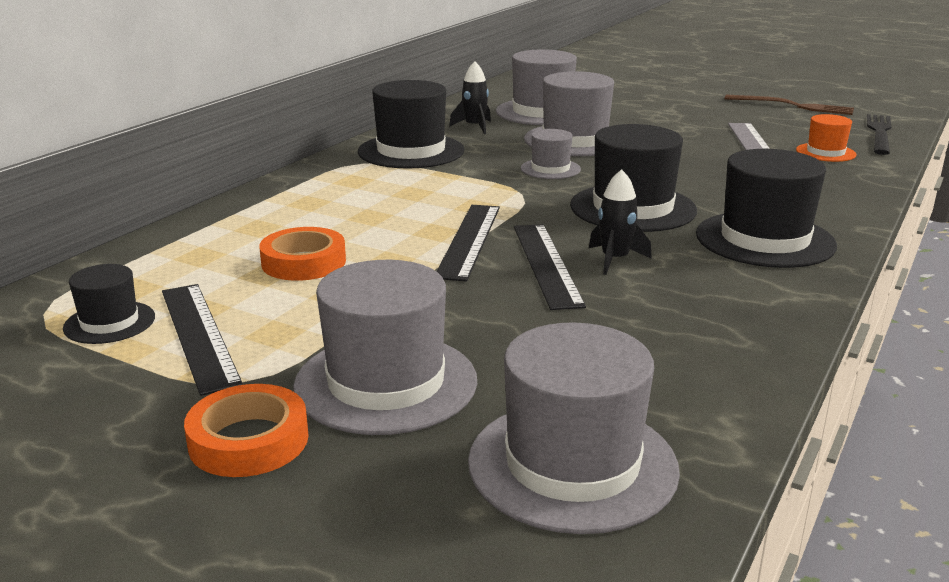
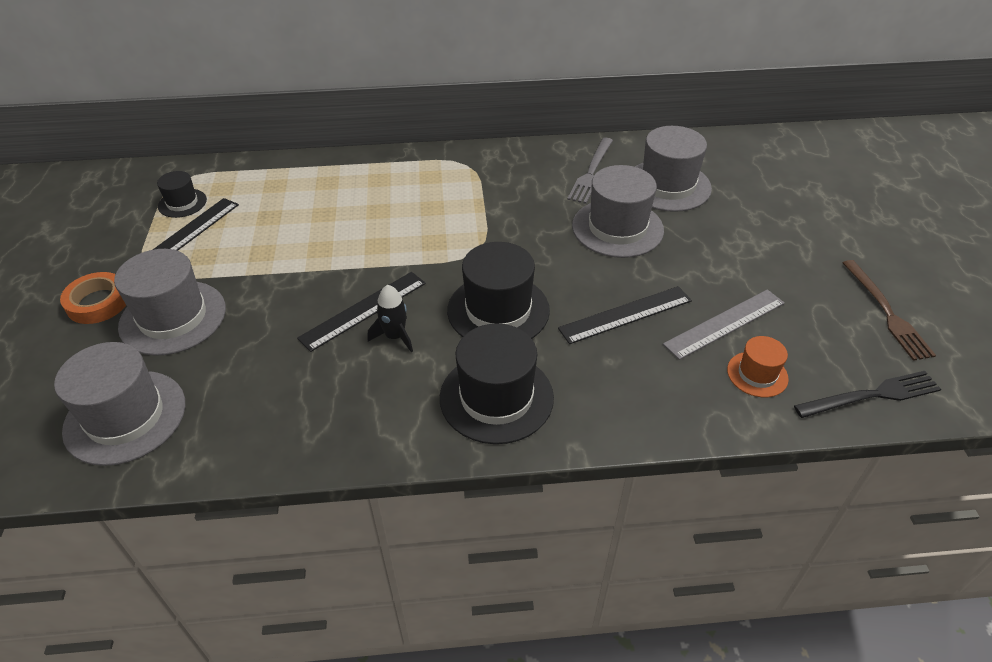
camera: 55 degrees right, 20 degrees up
(303, 262) = (293, 221): orange tape -> none
(411, 151) = (508, 171): black hat -> none
(469, 240) = (374, 264): black ruler -> black ruler (625, 314)
(474, 127) = (591, 172): black rocket -> grey fork
(550, 169) = (539, 242): grey hat -> none

